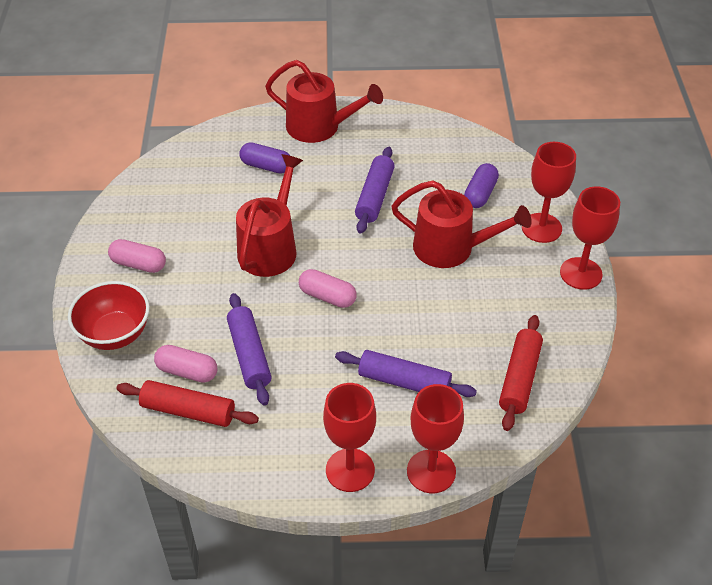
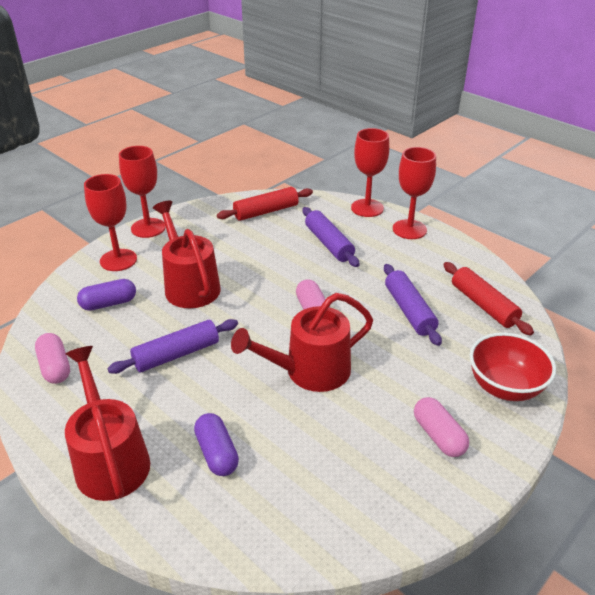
camera: 135 degrees left, 10 degrees down
(187, 371) = (464, 327): pink capsule -> pink capsule (55, 367)
(249, 355) = (409, 310): purple rolling pin -> purple rolling pin turned 45 degrees counterclockwise

